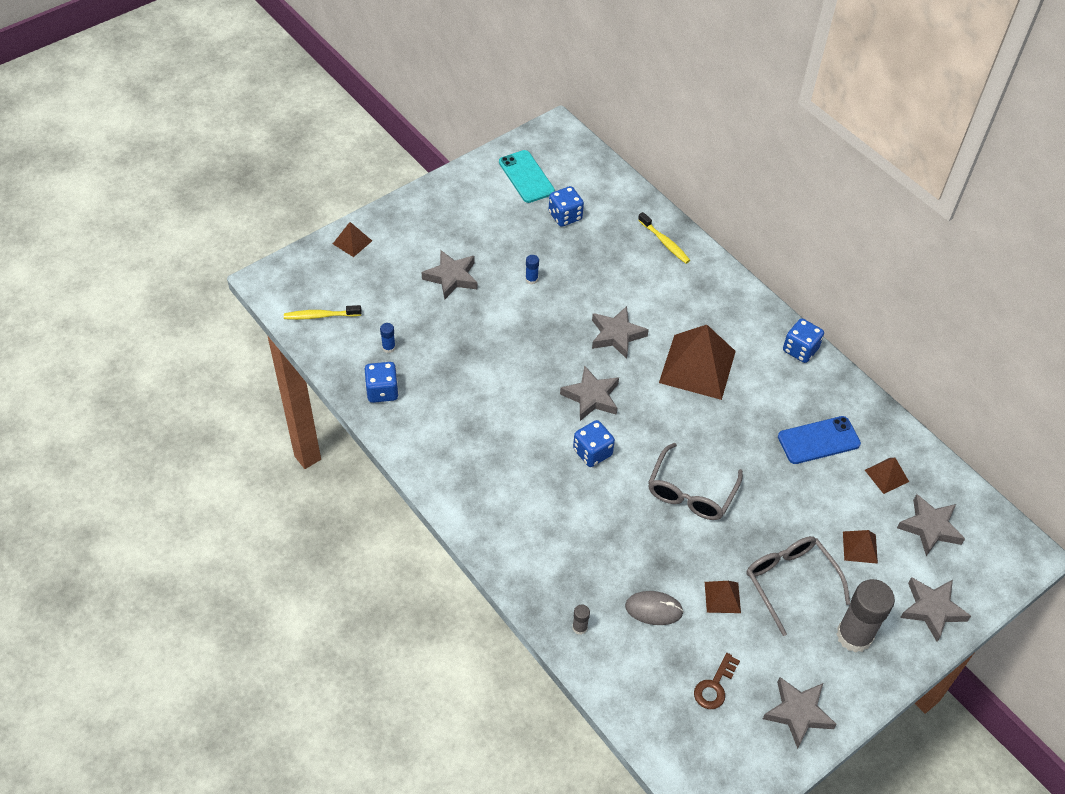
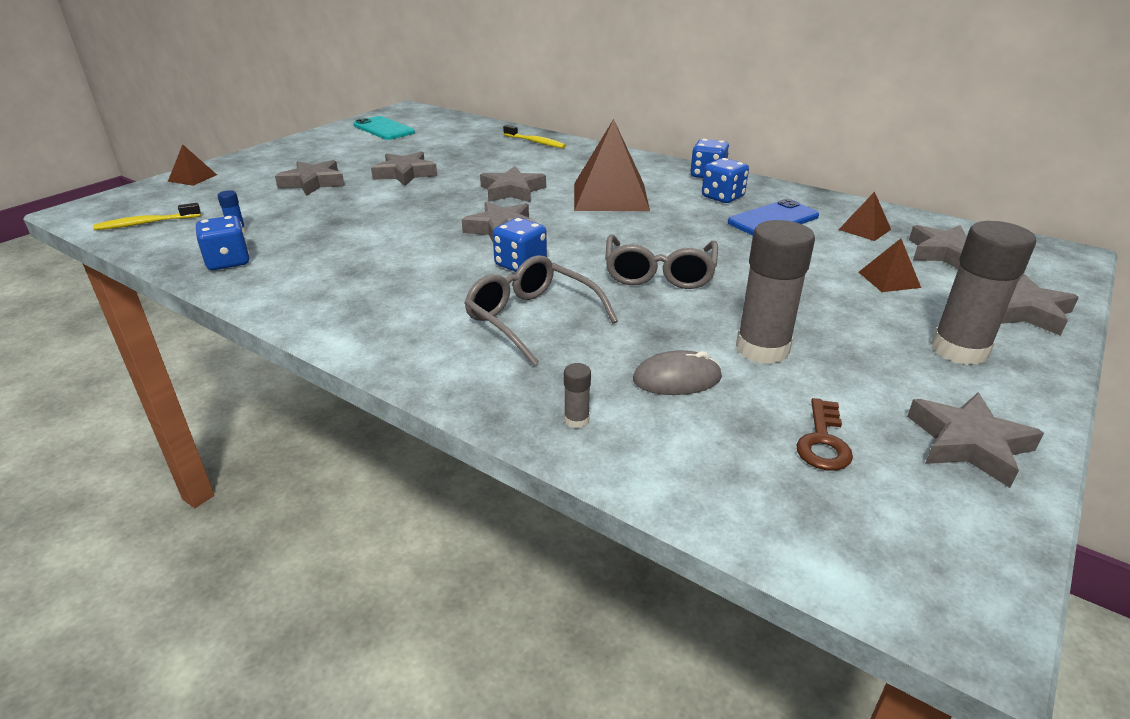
camera: 15 degrees left, 20 degrees down
(531, 279) = (405, 174): blue glue stick -> grey star
(565, 216) = (429, 141): blue dice -> blue dice (722, 197)
(722, 597) = (762, 349): brown pyramid -> grey glue stick
(790, 582) = (835, 320): grey glasses -> grey glasses (531, 318)

